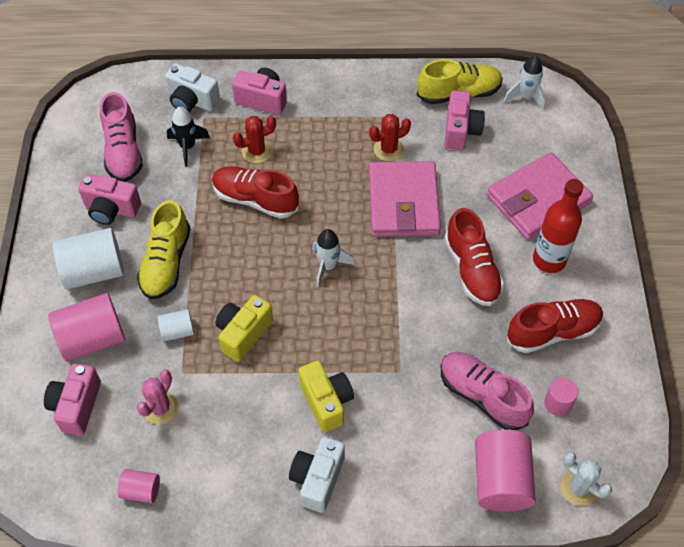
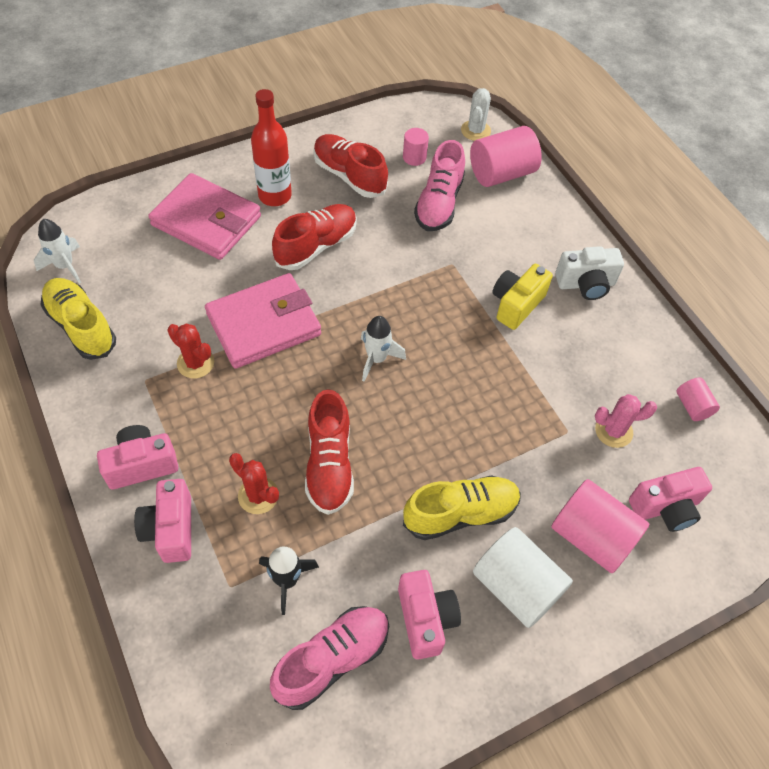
camera: 120 degrees left, 0 degrees up
(177, 331) = (530, 458): white cylinder -> none
(192, 101) = (206, 618): white camera -> none
(243, 334) = (495, 398): yellow camera -> none
(460, 131) = (139, 307): pink camera -> pink camera (141, 465)

